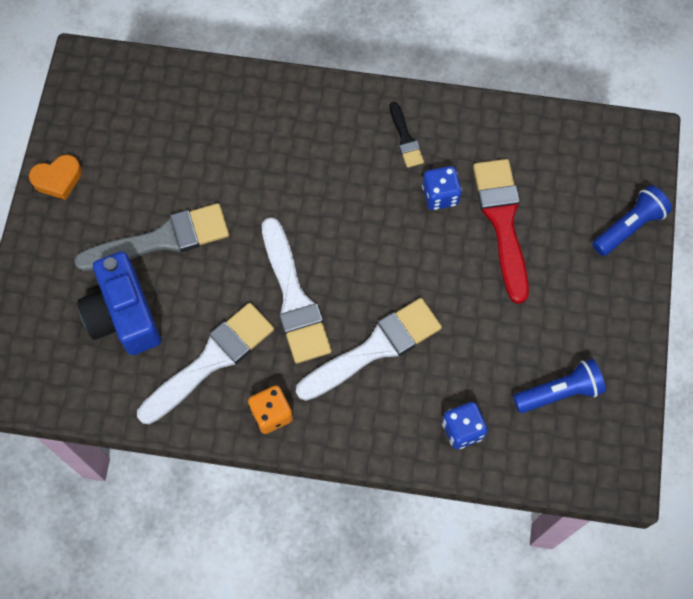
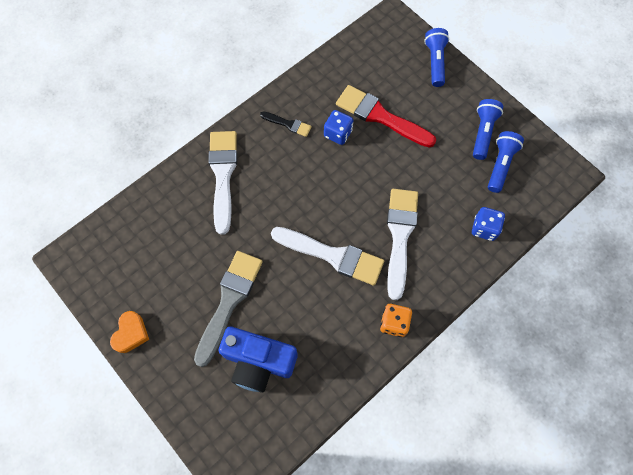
camera: 50 degrees left, 0 degrees up
(211, 360) = (332, 332): white brush -> white brush (223, 175)
(583, 344) = (482, 133): none -> blue flashlight

